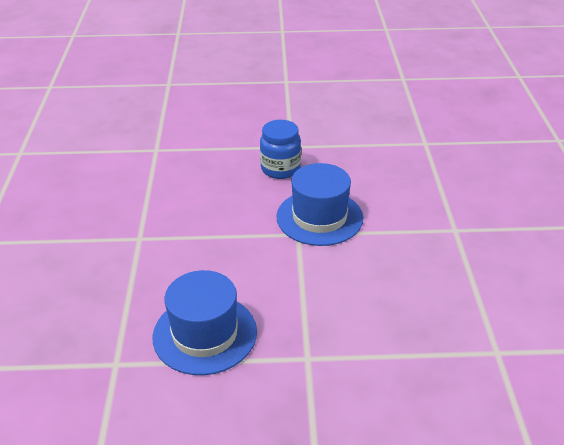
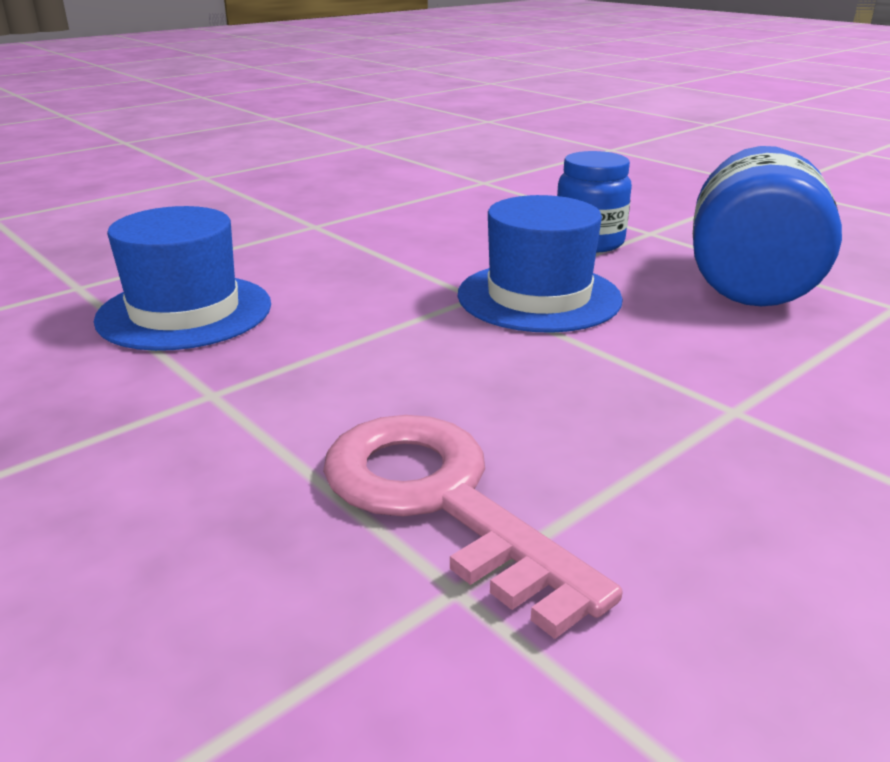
camera: 50 degrees right, 10 degrees down
(369, 157) = (750, 282): none -> blue jar
(448, 331) = (440, 501): none -> pink key

